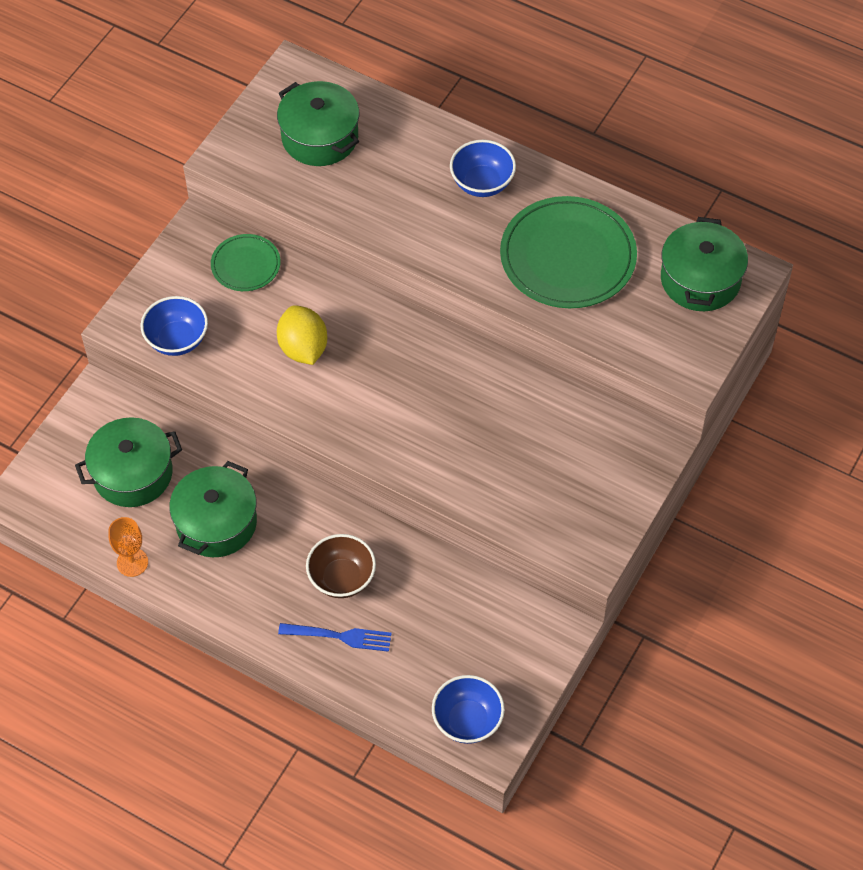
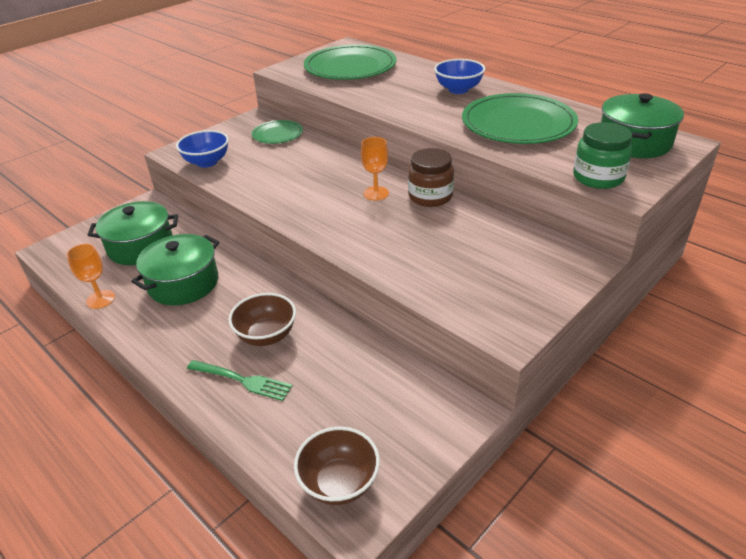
camera: 15 degrees right, 20 degrees down
(303, 348) = (295, 174): yellow lemon -> none
(320, 137) = (350, 67): green pot -> green plate
(339, 636) = (241, 380): blue fork -> green fork
(413, 370) = (376, 193): none -> orange goblet
(467, 721) = (339, 483): blue bowl -> brown bowl
(478, 367) = (430, 196): none -> brown jar
(663, 353) = (598, 177): none -> green jar

